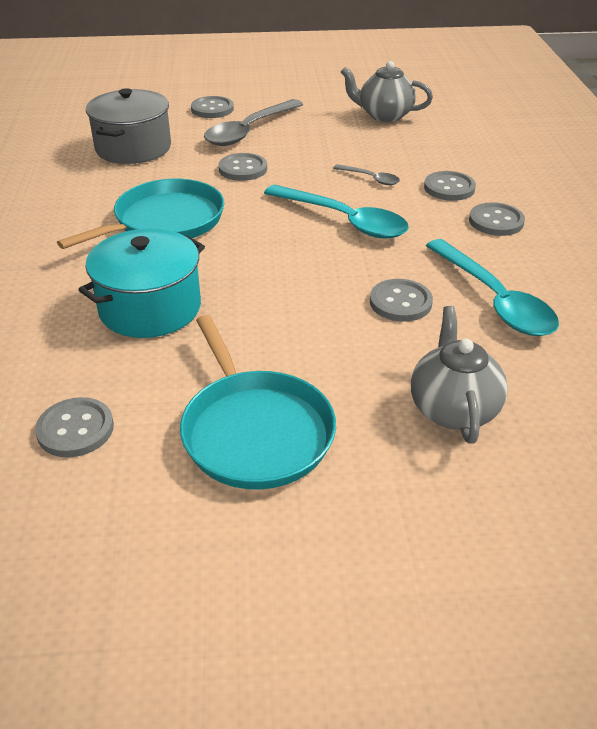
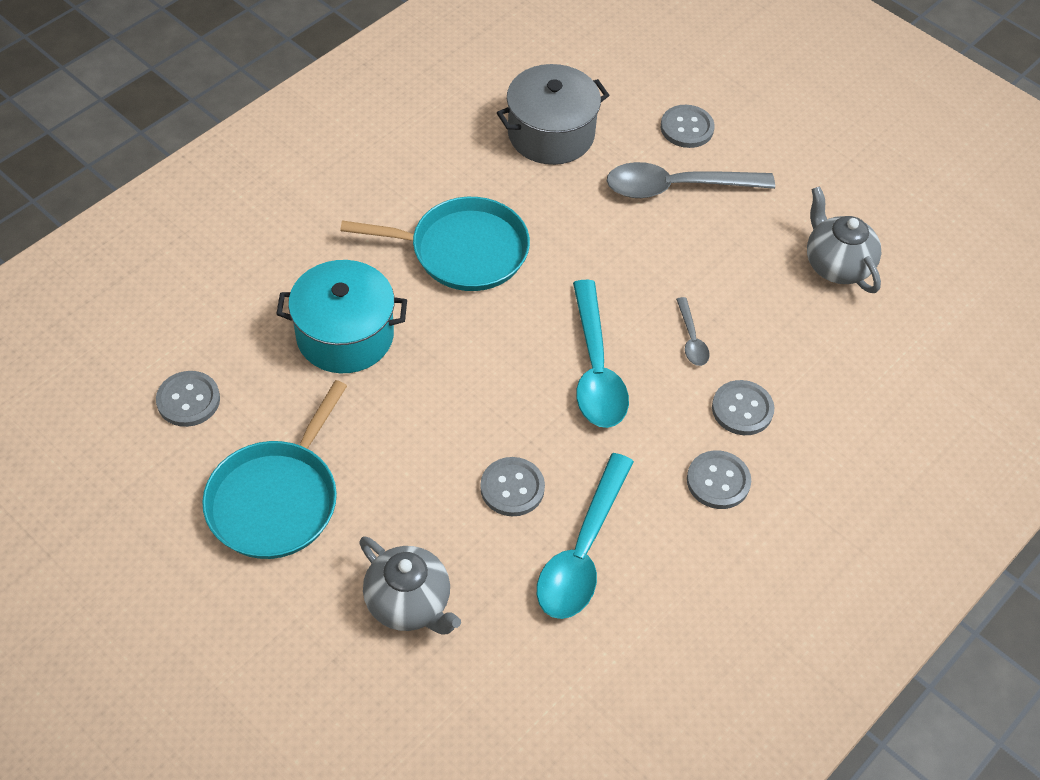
camera: 45 degrees right, 15 degrees up
(243, 169) = (602, 236): grey button -> none
(453, 409) = (409, 603): grey teapot -> grey teapot turned 90 degrees clockwise

